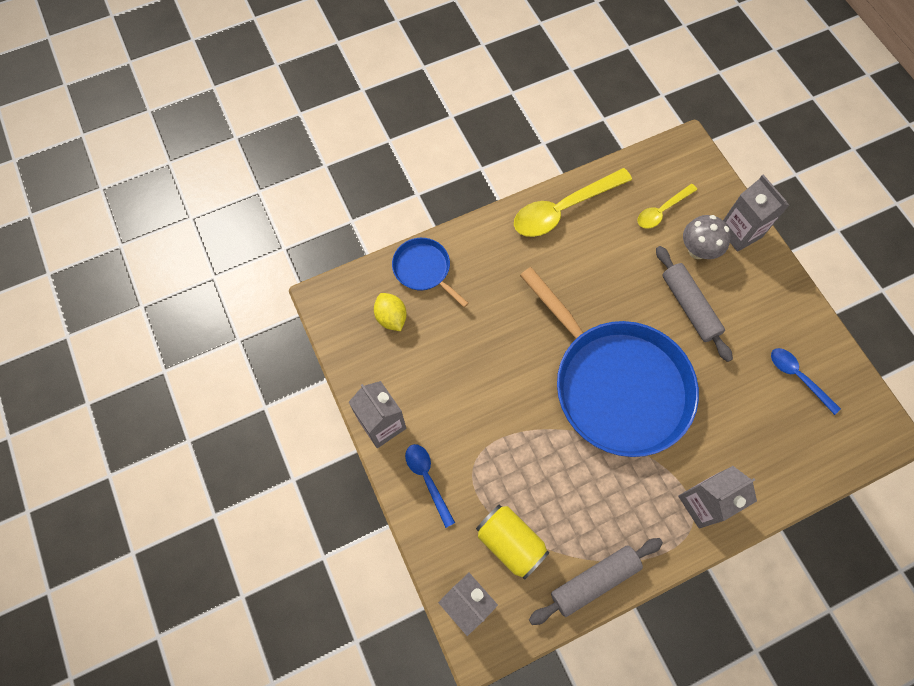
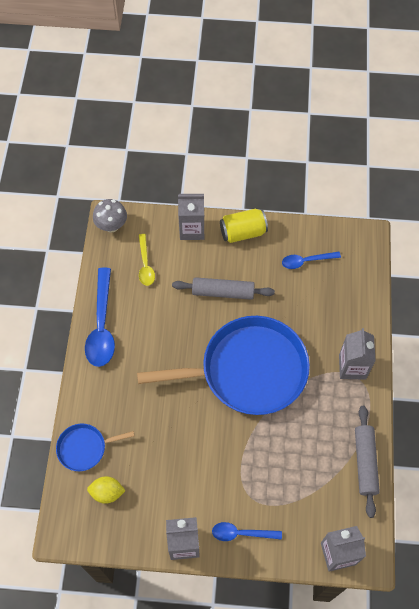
camera: 60 degrees left, 5 degrees down
(510, 542) = (313, 501): yellow can -> yellow can (243, 232)
(563, 209) = (102, 325): yellow spoon -> blue spoon
(698, 250) = (188, 262): grey mushroom -> grey mushroom (111, 226)

